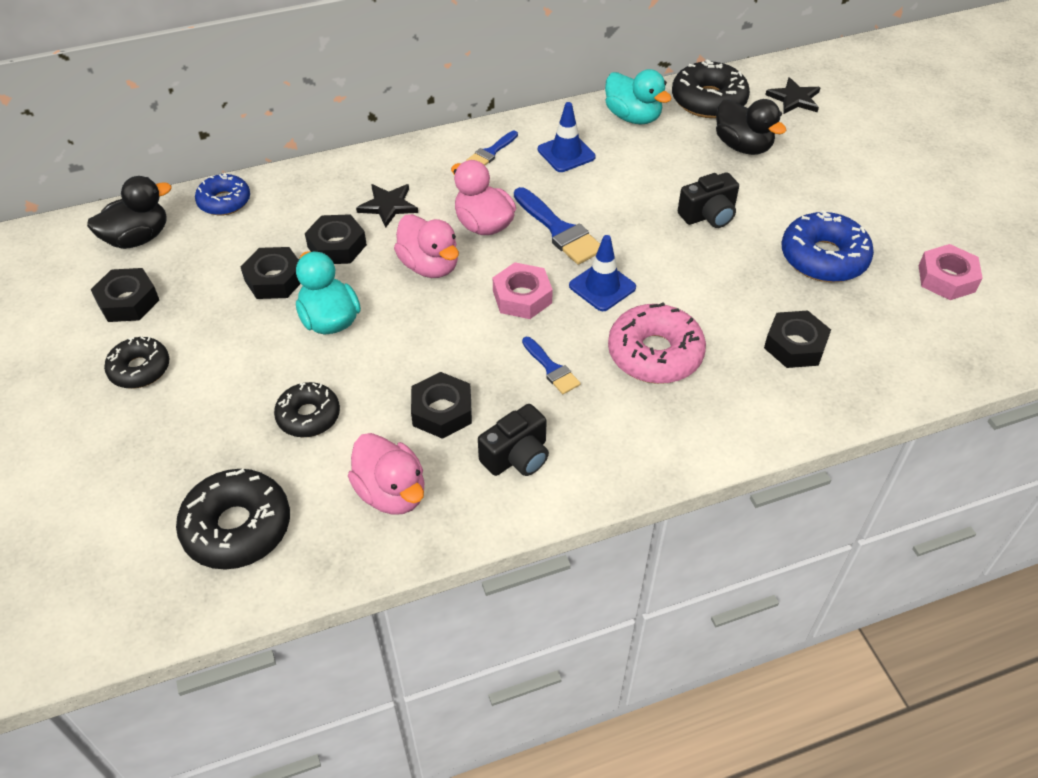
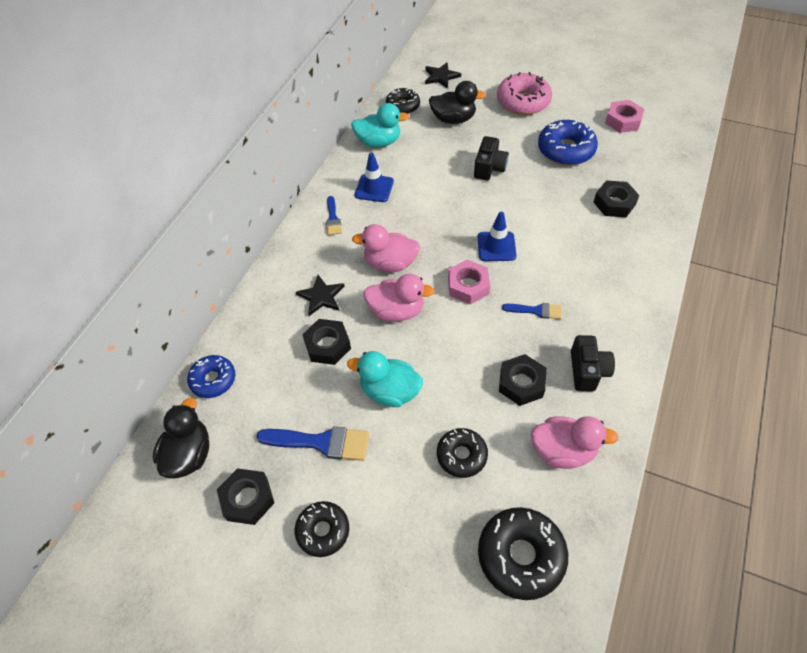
camera: 45 degrees left, 5 degrees up
(275, 279) = (321, 398): black nut -> none
(559, 230) = (432, 234): blue brush -> blue brush (321, 442)
(655, 354) = (567, 260): pink donut -> pink donut (523, 101)
(708, 100) = (403, 106): black donut -> black donut, size x0.64

